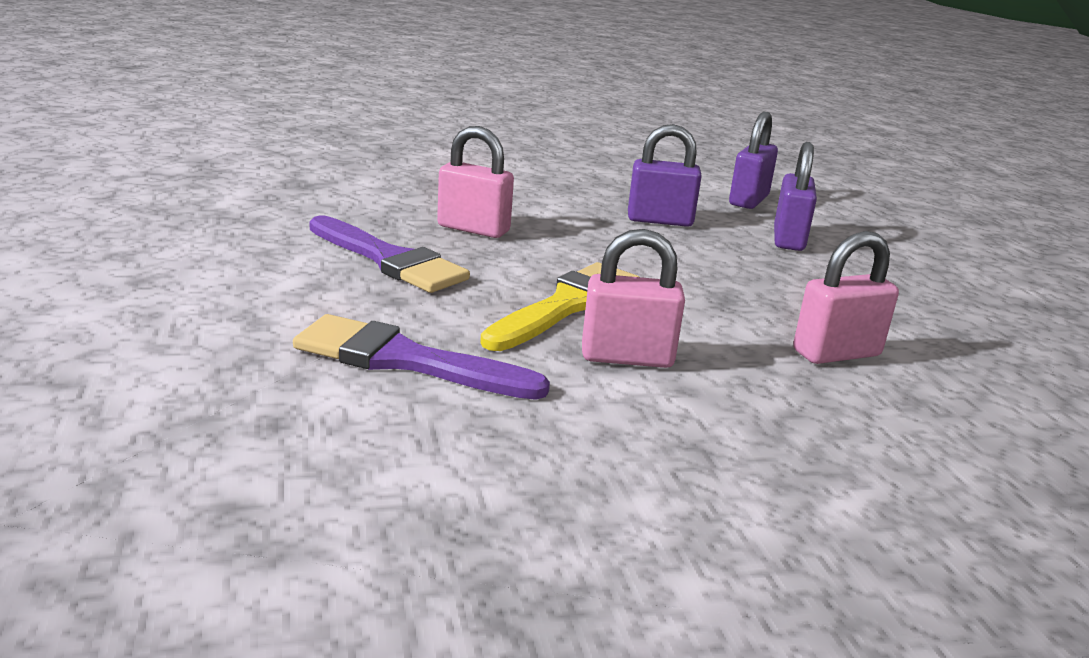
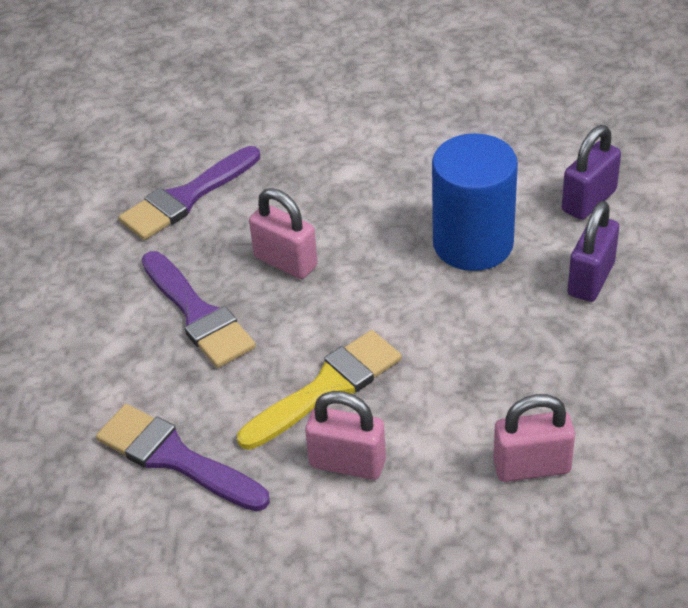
camera: 20 degrees right, 20 degrees up
(345, 193) = (186, 197): none -> purple brush
(659, 220) = (473, 243): purple padlock -> blue cylinder

